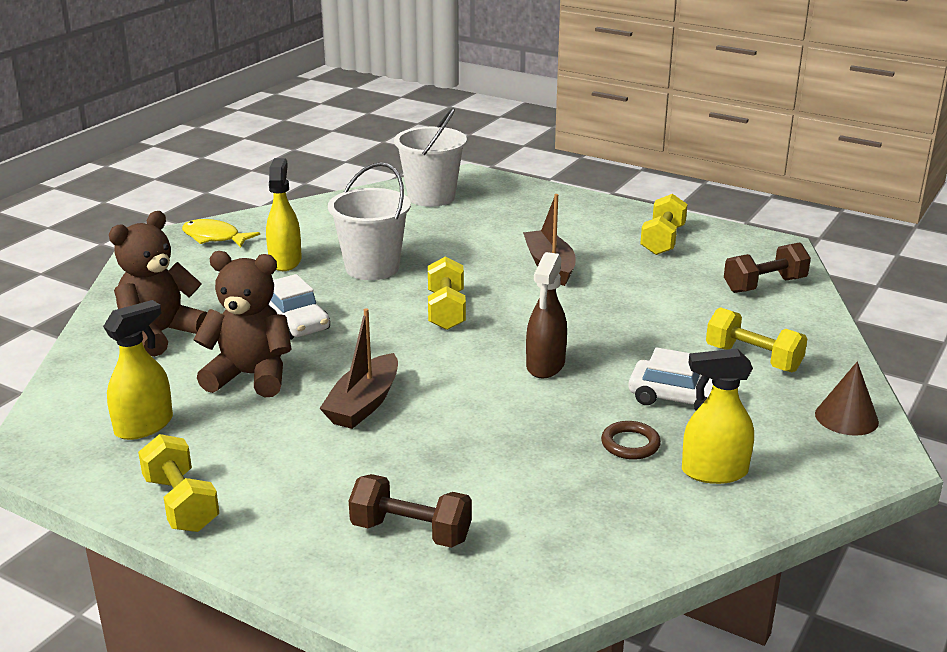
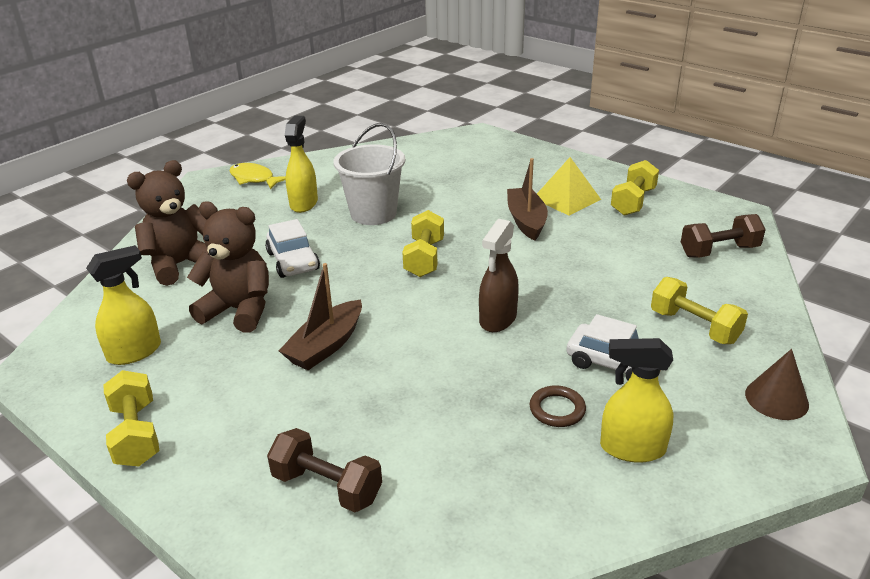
camera: 10 degrees right, 5 degrees up
(431, 197) = (442, 151): white bucket -> none
(588, 241) = (566, 199): none -> yellow pyramid

